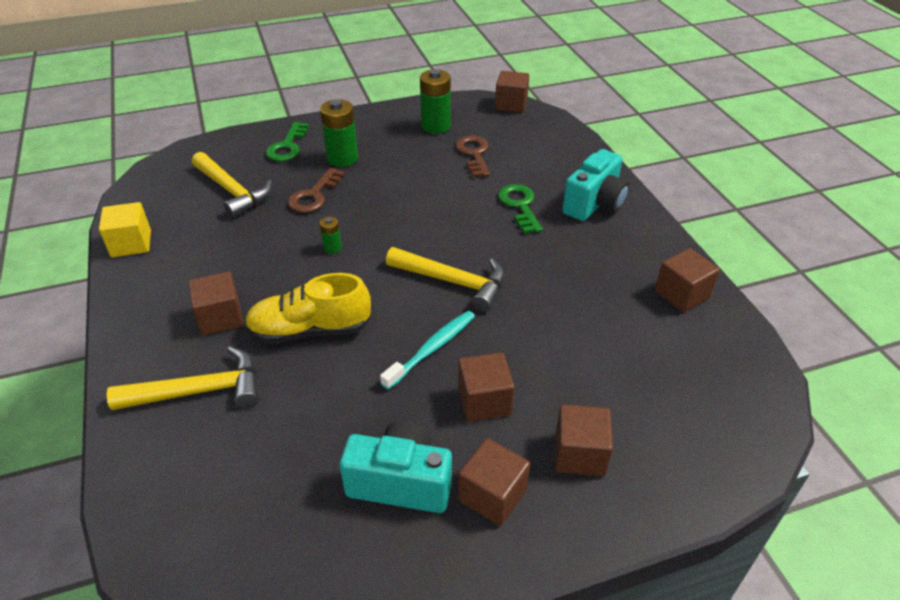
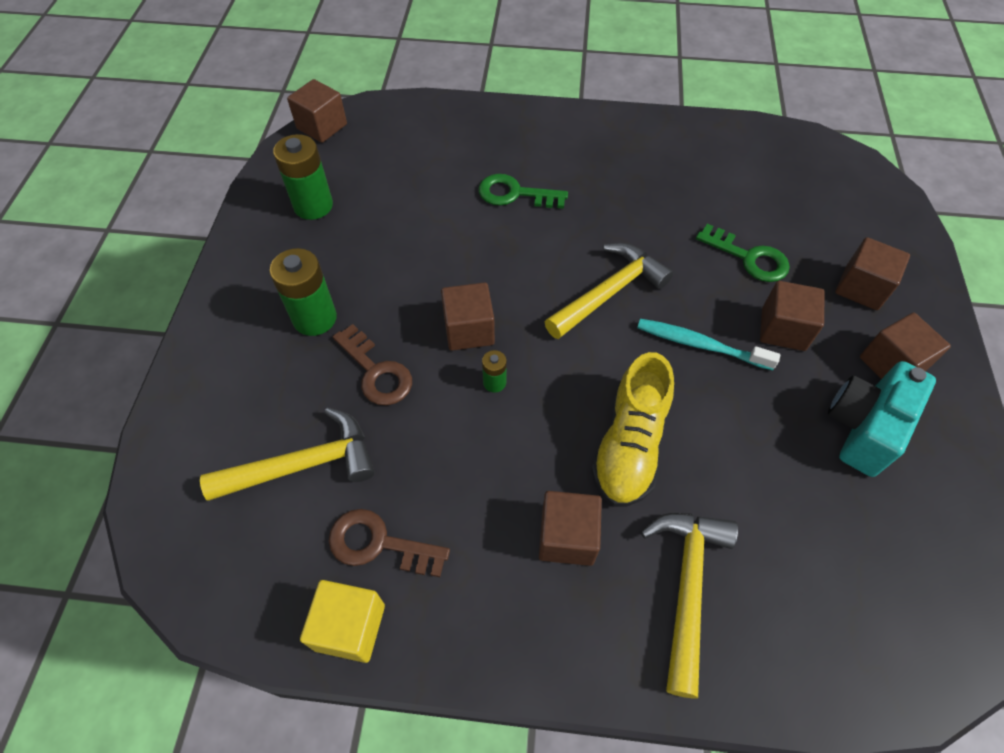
camera: 65 degrees left, 15 degrees up
(287, 146) = (239, 371): green key -> green key (748, 258)
(432, 349) = (700, 345): turquoise toothbrush -> turquoise toothbrush turned 45 degrees counterclockwise
(474, 154) = (397, 194): brown key -> brown key (379, 544)
(594, 204) = (545, 140): turquoise camera -> none
(681, 294) = (701, 142): brown cube -> brown cube (469, 330)

